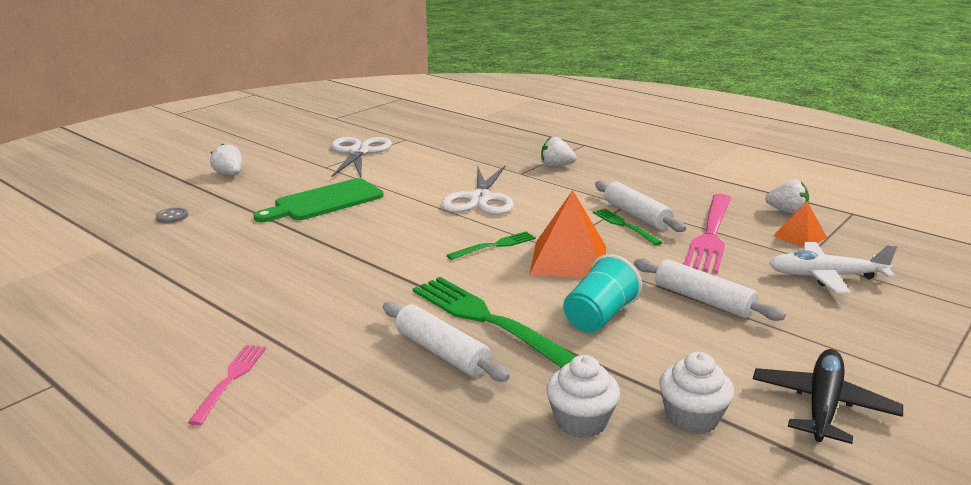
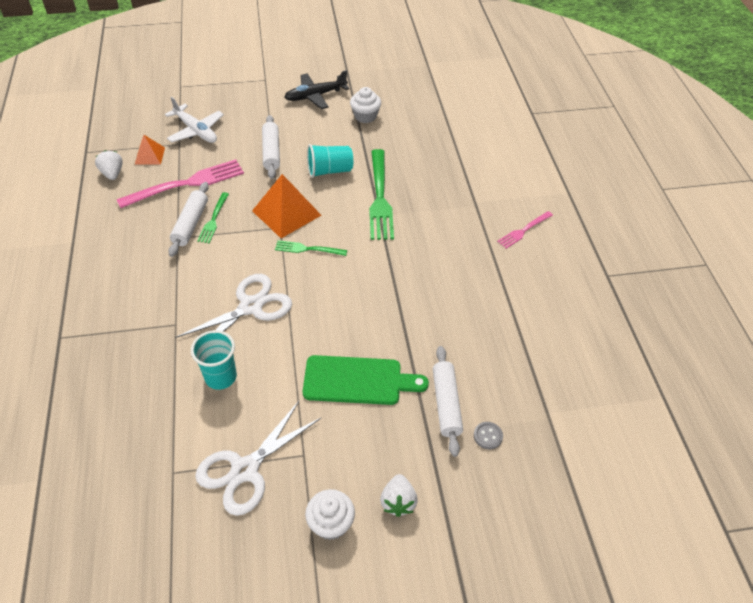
camera: 140 degrees left, 25 degrees up
(439, 169) = (221, 377): none -> turquoise cup
(442, 352) = (420, 193): white rolling pin -> white rolling pin (446, 404)
(556, 166) = (136, 317): white strawberry -> none
(581, 421) = (404, 136): white cupcake -> white cupcake (331, 523)

